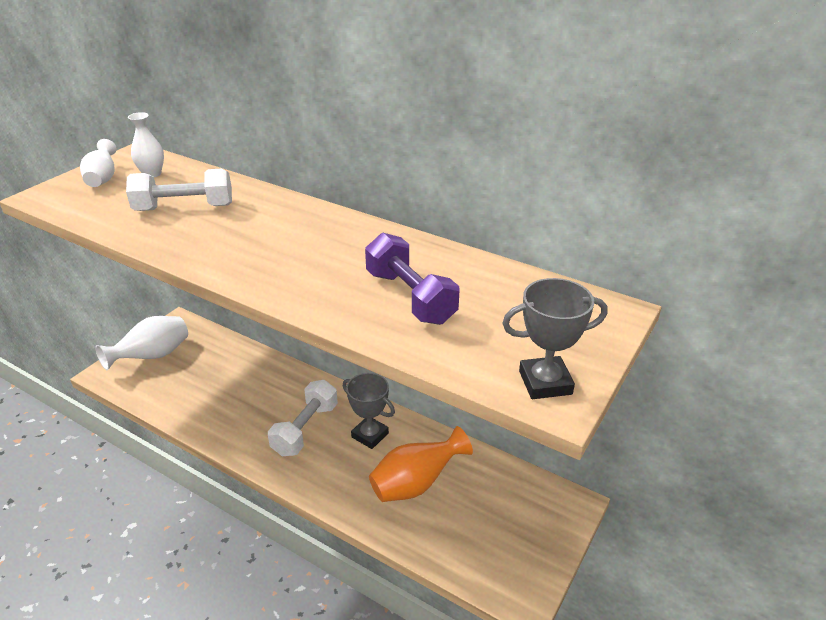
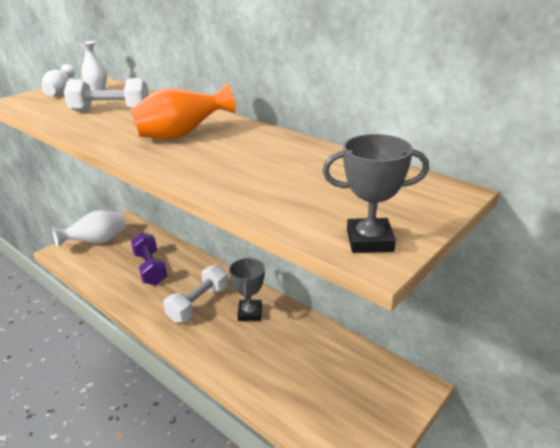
camera: 10 degrees right, 5 degrees down
(370, 435) = (250, 313): grey trophy -> grey trophy turned 45 degrees clockwise
(410, 297) = (266, 173): purple dumbbell -> purple dumbbell (150, 268)
(416, 483) = (280, 355): orange vase -> orange vase (182, 135)

